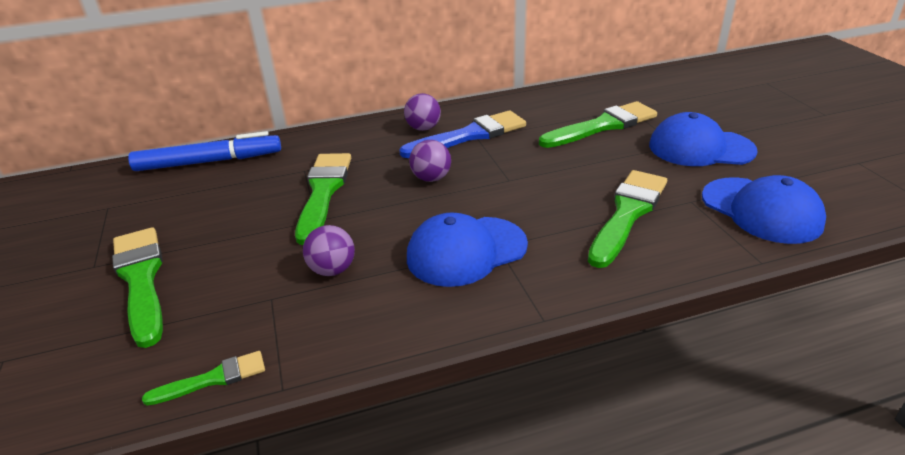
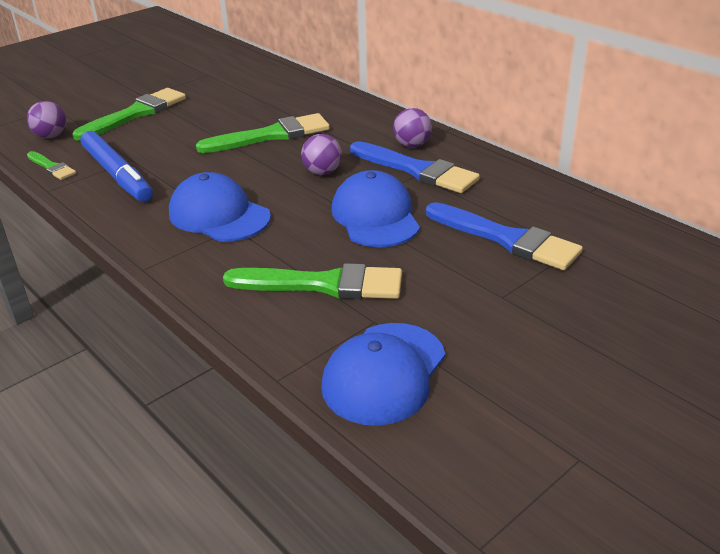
camera: 65 degrees right, 0 degrees up
(209, 162) = (287, 82): blue marker -> blue marker (117, 175)
(332, 270) = (171, 170): purple ball -> purple ball (51, 136)
(602, 126) = (506, 239): green brush -> blue brush
(700, 148) = (508, 314): blue cap -> blue cap (375, 216)

